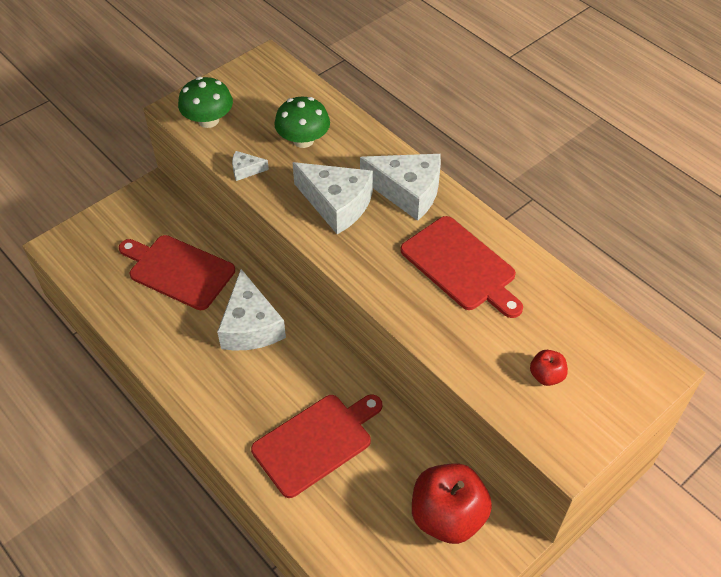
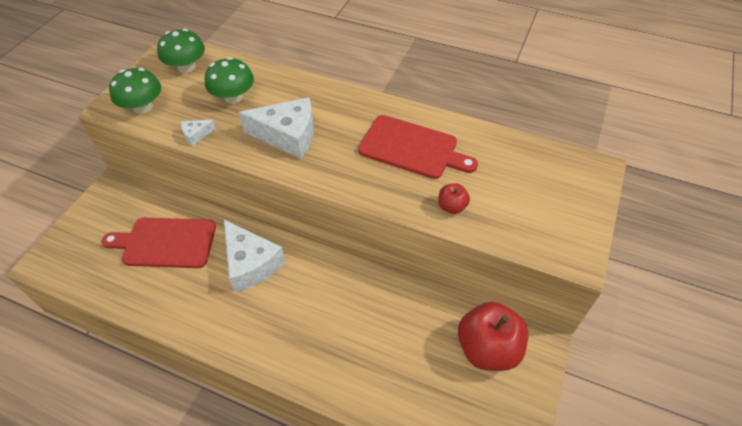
camera: 25 degrees left, 0 degrees up
(272, 88) = (186, 67): none -> green mushroom
(316, 442) = (354, 335): red cutting board -> none
(407, 192) = (339, 108): white cheese -> none
(546, 376) = (524, 205): red apple -> red apple (452, 206)

